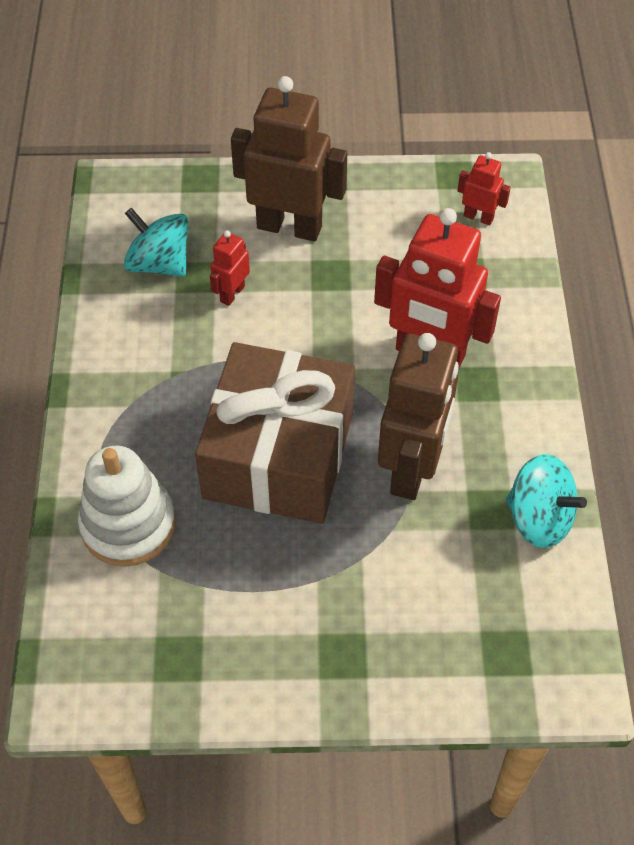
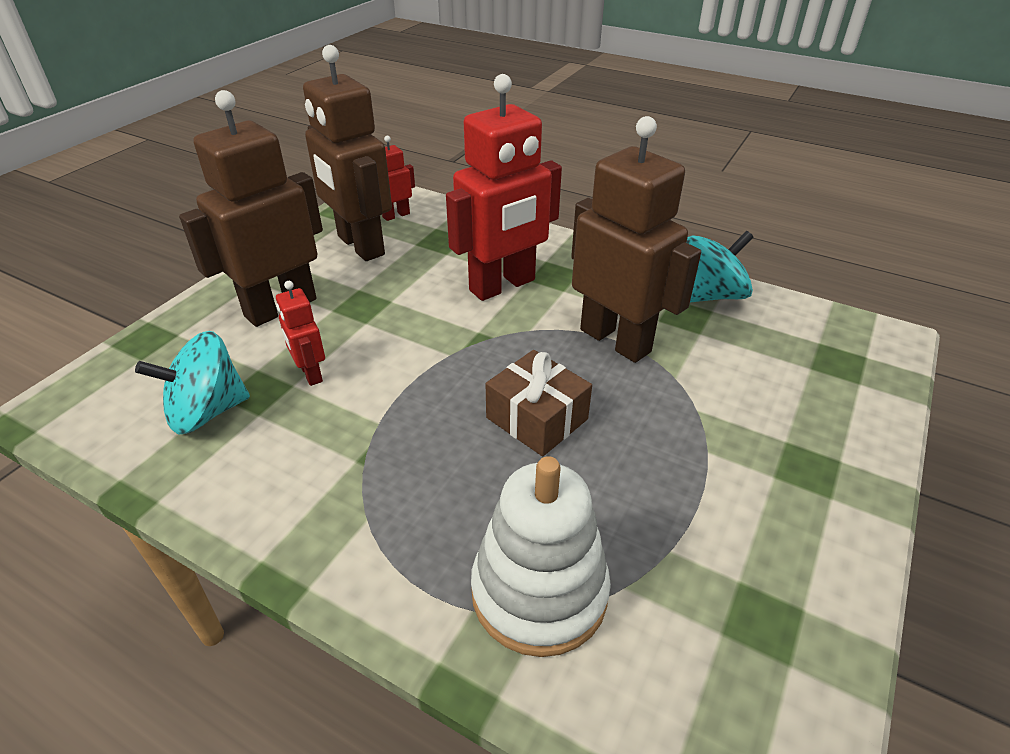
camera: 60 degrees left, 15 degrees down
(279, 455) = (537, 418): brown gift -> brown gift, size x0.49
(409, 222) = (360, 246): none -> brown robot

